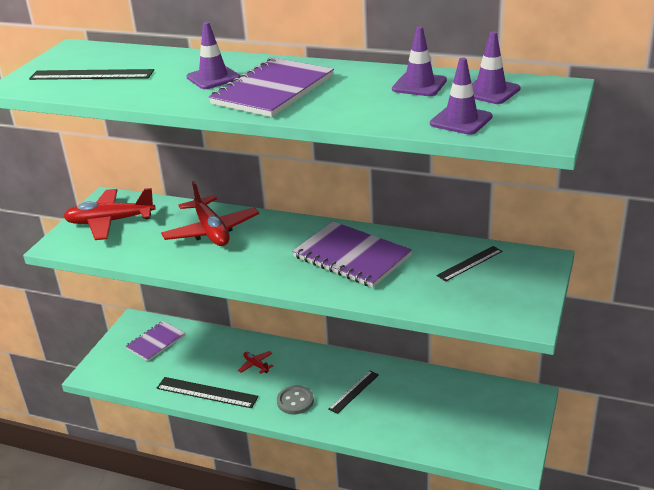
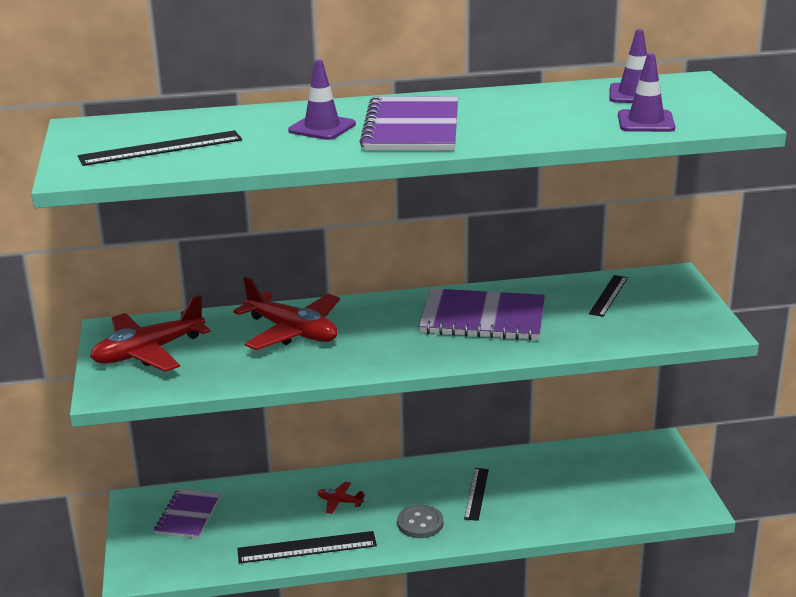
camera: 30 degrees left, 5 degrees down
(419, 85) = (558, 100): purple traffic cone -> none

